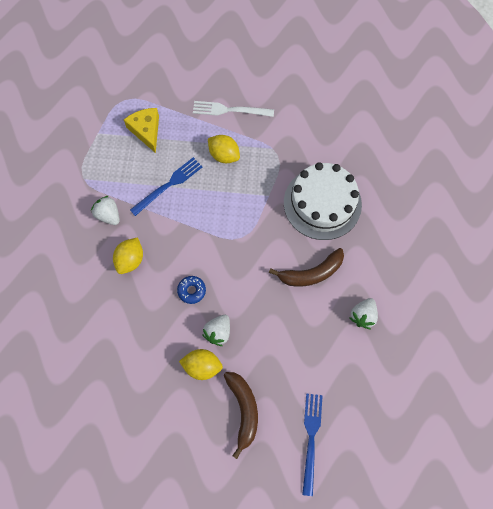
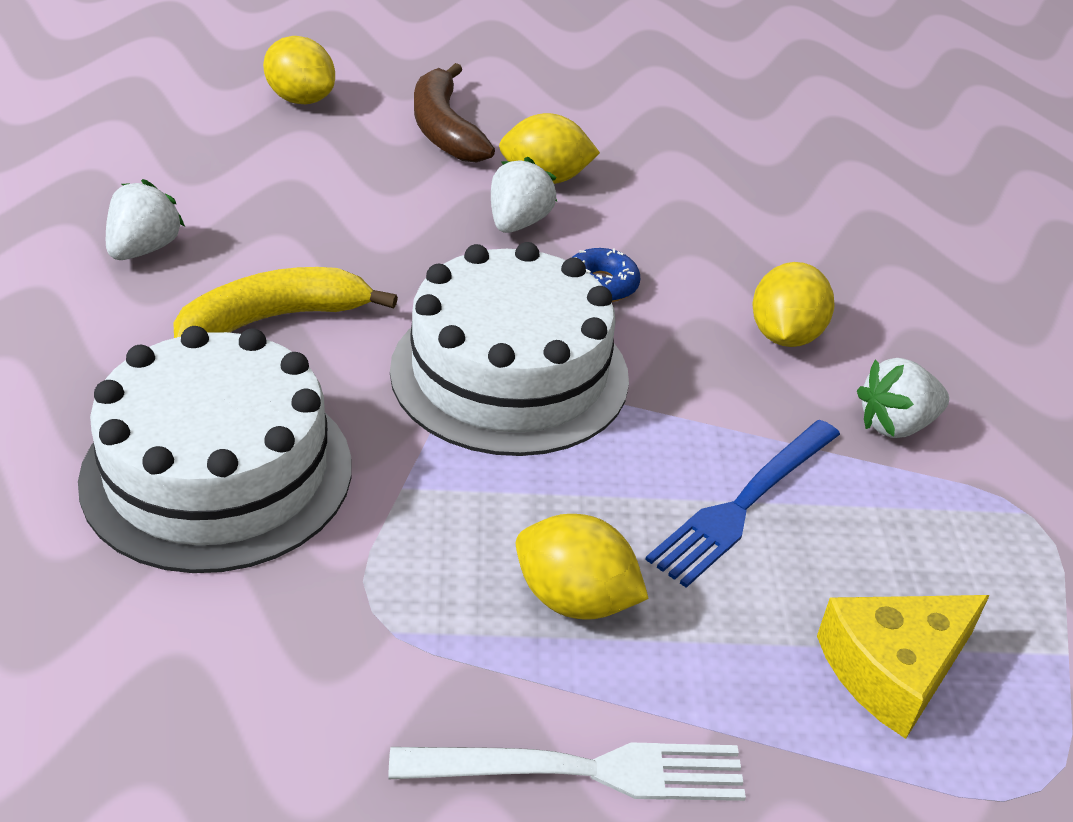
camera: 170 degrees right, 30 degrees down
(108, 215) = (895, 425): white strawberry -> white strawberry turned 120 degrees clockwise
(146, 131) = (893, 670): yellow cheese -> yellow cheese turned 90 degrees clockwise
(231, 243) = (509, 373): none -> white cake
(311, 273) = (273, 319): brown banana -> yellow banana
(311, 439) = (300, 99): blue fork -> yellow lemon

